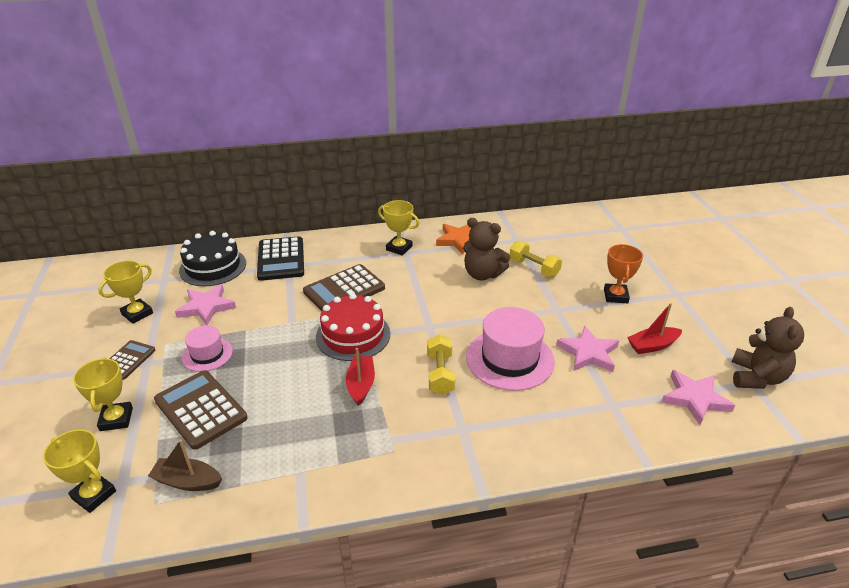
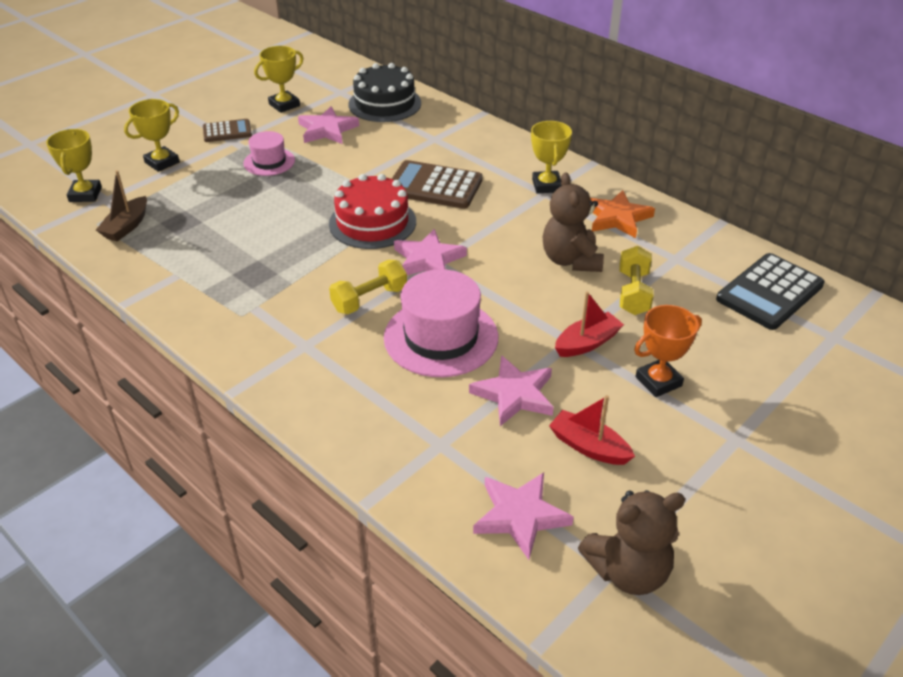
camera: 55 degrees right, 5 degrees up
(137, 314) = (284, 105): yellow trophy -> yellow trophy turned 45 degrees counterclockwise
(187, 481) = (126, 226): brown boat -> brown boat turned 135 degrees counterclockwise
(200, 409) = (204, 192): brown calculator -> none
(281, 259) = (439, 130): black calculator -> black calculator (769, 292)
(361, 385) = (308, 258): red boat -> red boat (587, 343)
(423, 328) = (428, 259): none -> pink star

